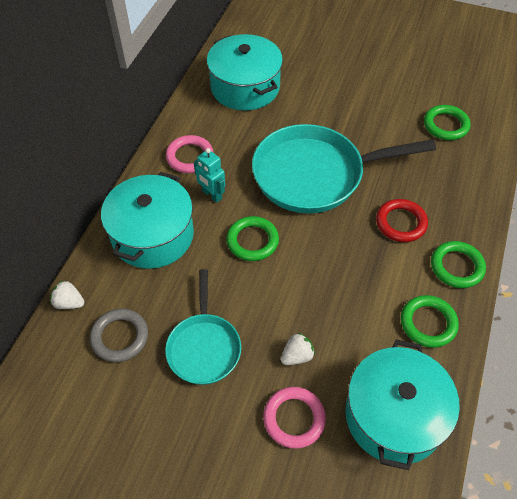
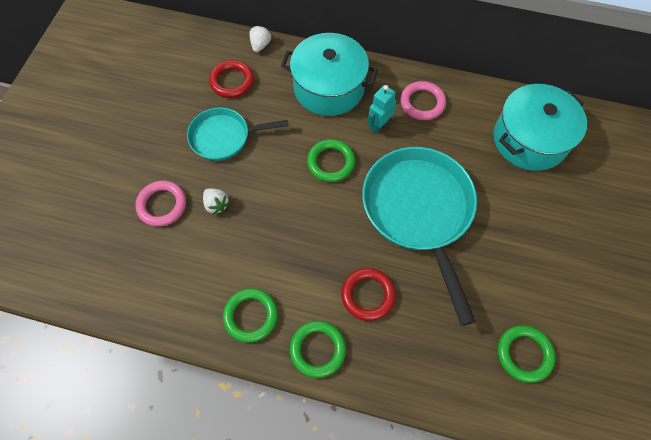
camera: 85 degrees right, 10 degrees up
(120, 337) = (232, 81): grey ring -> red ring
(393, 415) = (161, 281): turquoise pot -> none

